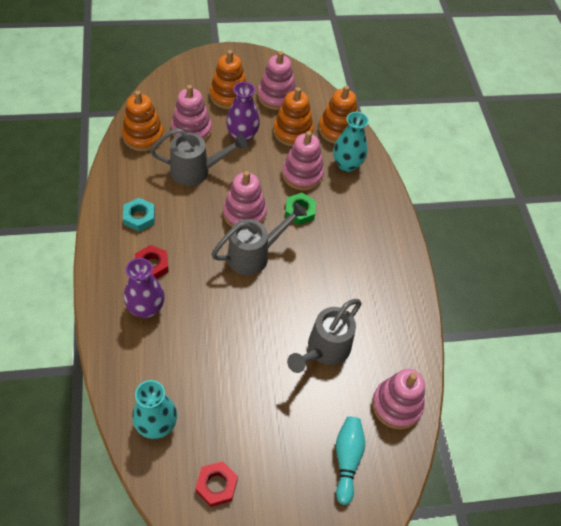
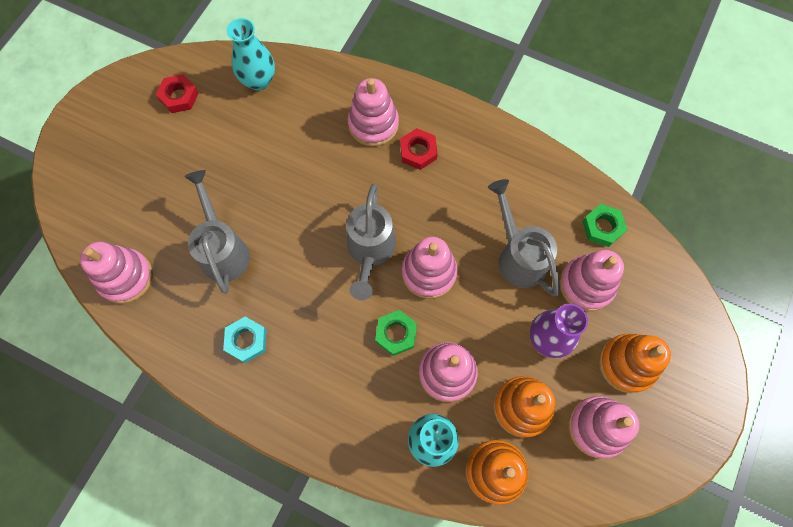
camera: 130 degrees right, 15 degrees up
(139, 217) = (485, 168): turquoise nut -> turquoise nut (246, 341)
(143, 136) = (602, 227): orange stacking toy -> green nut
(146, 308) = (373, 124): purple vase -> pink stacking toy
(196, 171) = (518, 256): grey watering can -> grey watering can turned 120 degrees clockwise
(347, 460) = (118, 202): turquoise bowling pin -> none

